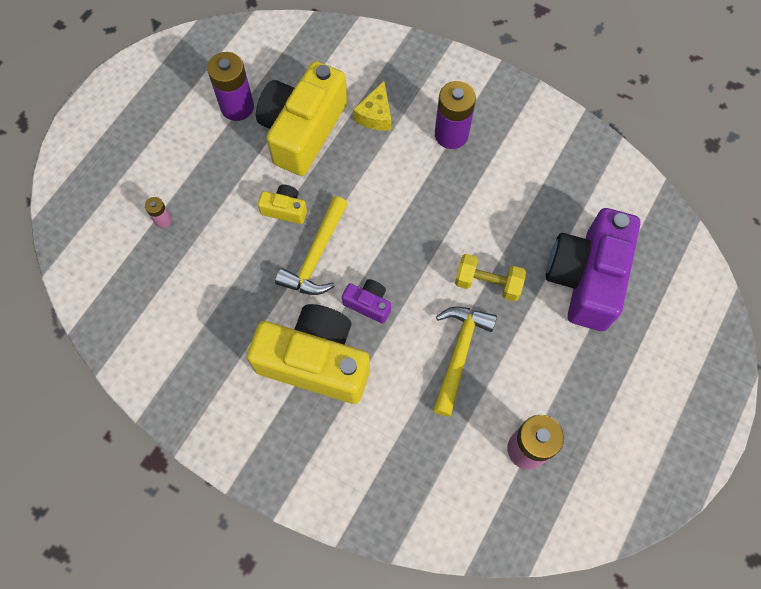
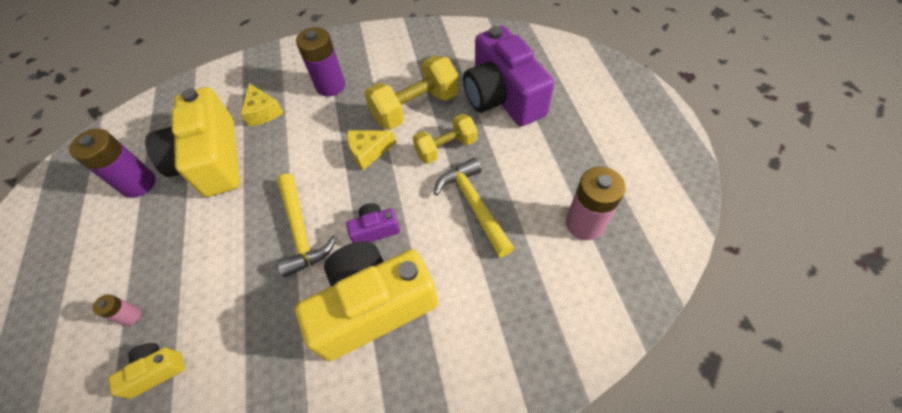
camera: 40 degrees left, 10 degrees down
(285, 209) = (244, 220): yellow camera -> yellow camera (156, 371)
(423, 230) = (368, 152): none -> yellow cheese
(500, 221) = (415, 107): none -> yellow dumbbell

